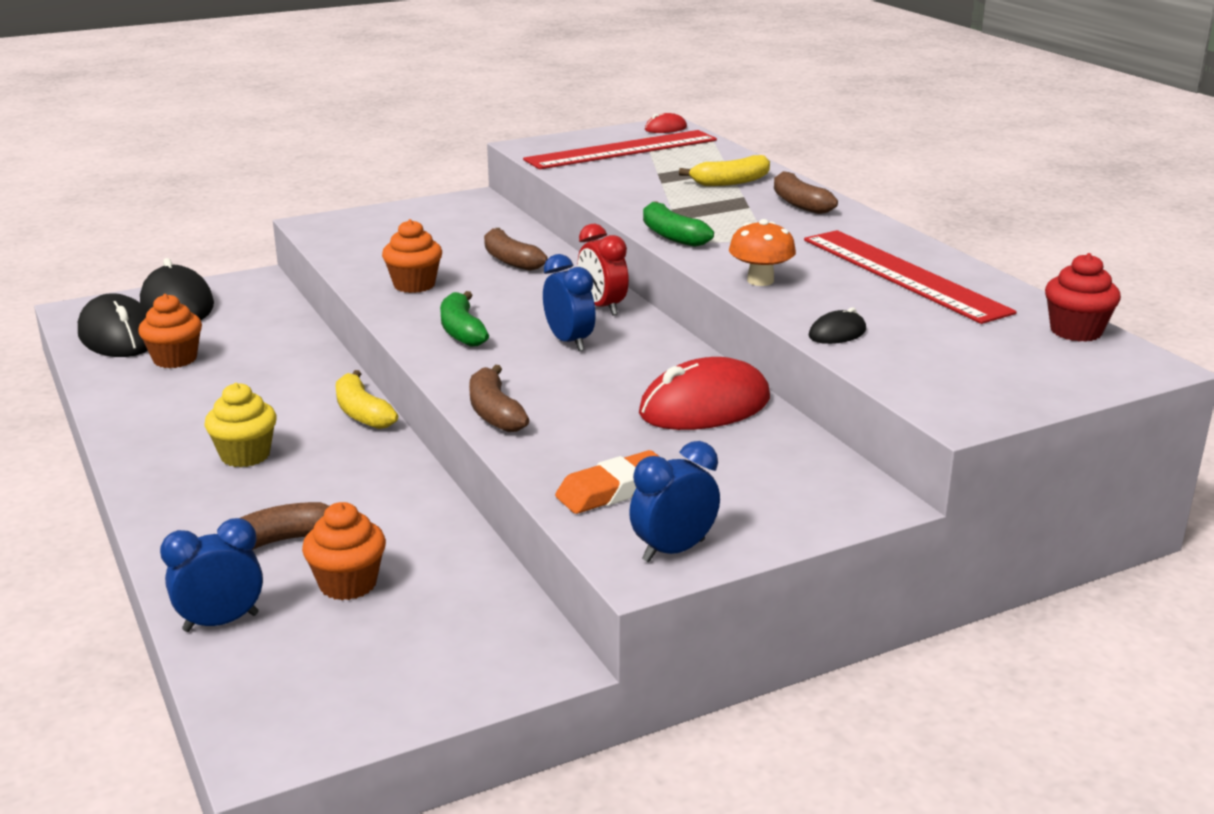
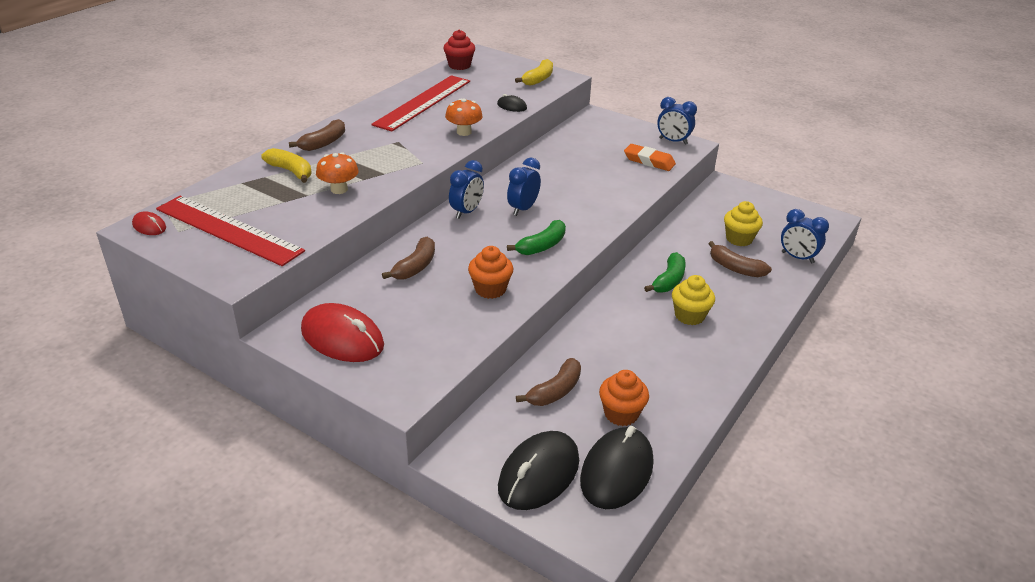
camera: 120 degrees left, 10 degrees up
(348, 584) = (739, 239): orange cupcake -> yellow cupcake
(362, 413) = (607, 297): yellow banana -> yellow banana (538, 79)
(494, 412) = (620, 205): brown banana -> brown banana (555, 391)
(602, 307) = (466, 212): red clock -> blue clock
(657, 195) = (339, 189): none -> orange mushroom
(671, 236) = (415, 168): green banana -> green banana (668, 280)
(704, 406) = (556, 158): red mouse -> red mouse (342, 338)

